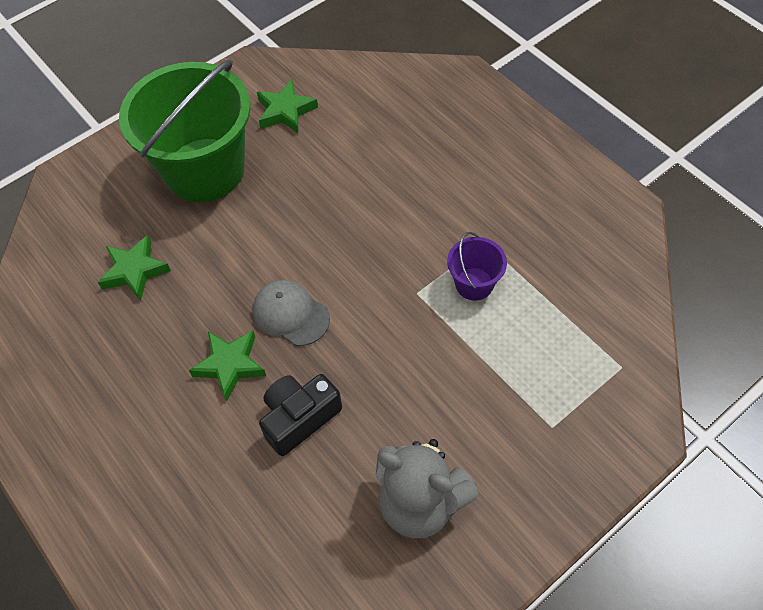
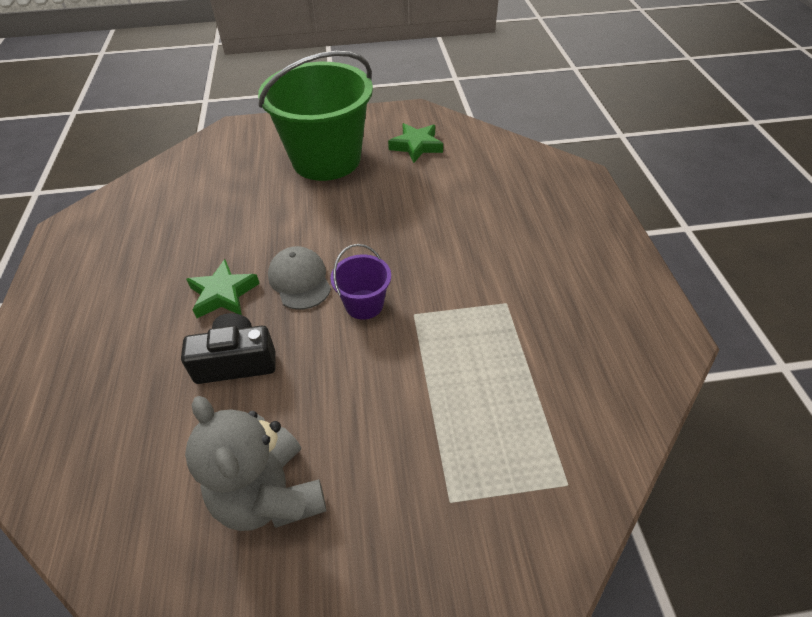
camera: 30 degrees right, 10 degrees down
(135, 271) = (221, 200): green star -> none
(474, 284) = (470, 331): purple bucket -> purple bucket (364, 304)

